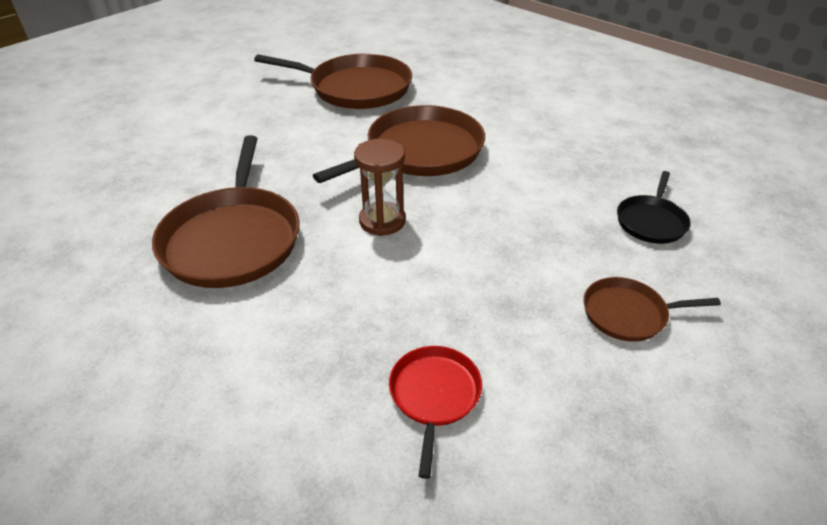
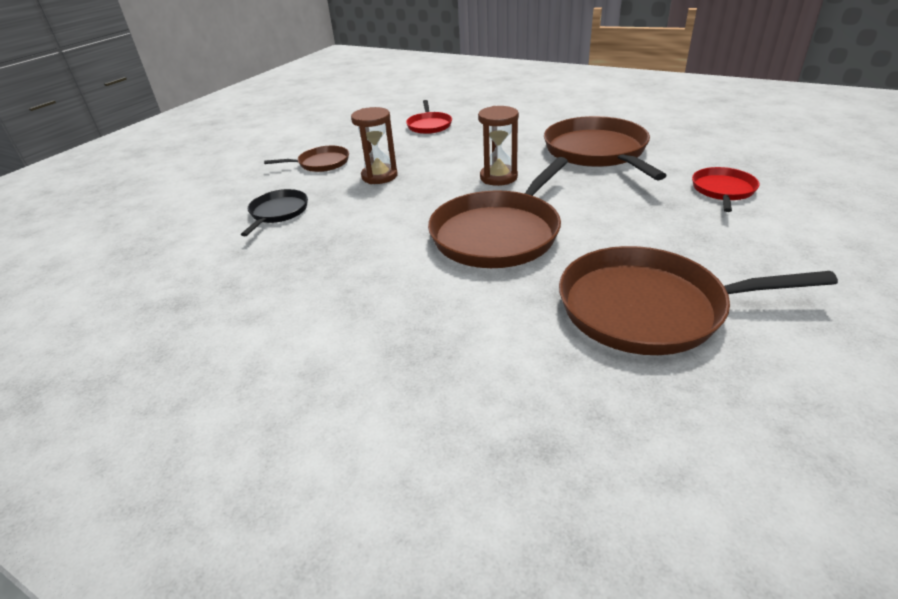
camera: 170 degrees right, 5 degrees down
(188, 155) = (723, 190): none -> red pan
(532, 259) = (379, 176): none -> brown hourglass

